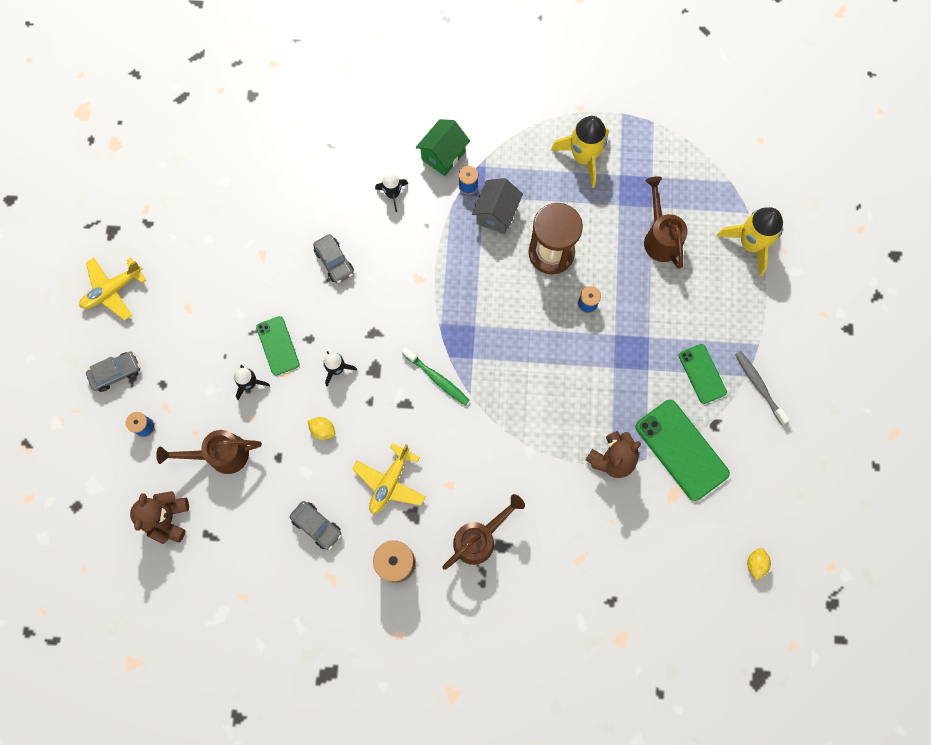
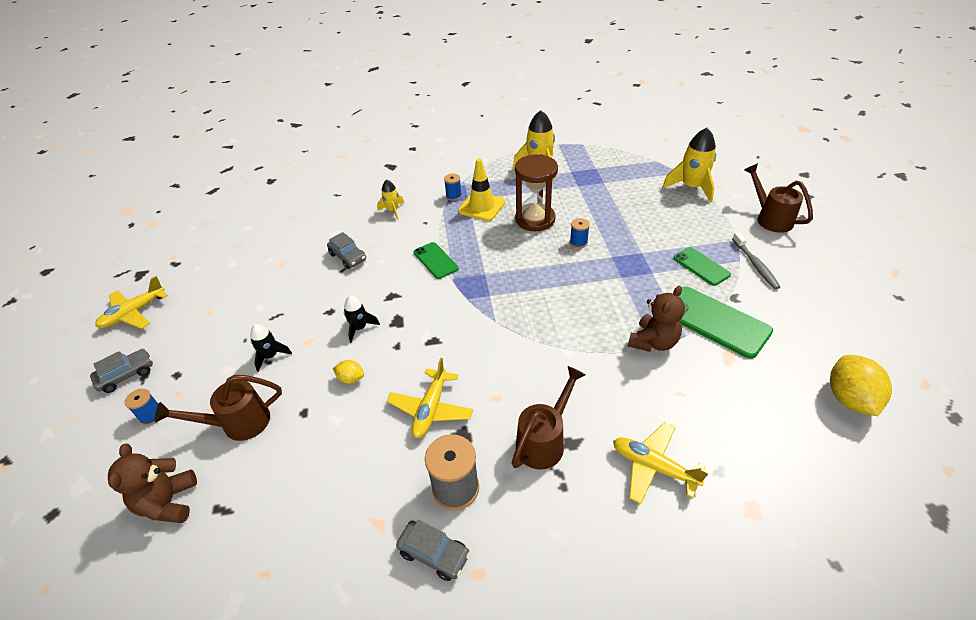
camera: 10 degrees left, 30 degrees down
(278, 345) = (299, 322): green phone -> green phone (435, 260)
(317, 526) = (354, 469): grey car -> grey car (434, 553)
(393, 194) = (393, 211): black rocket -> yellow rocket
(437, 378) = (459, 316): green toothbrush -> none
(443, 155) = (429, 184): green house -> none
(496, 214) = (481, 206): grey house -> yellow traffic cone
(560, 584) = (653, 467): none -> yellow plane
(660, 237) = (619, 196): brown watering can -> brown watering can (770, 218)
(755, 564) = (849, 399): yellow lemon -> yellow lemon, size x1.96
(759, 386) = (755, 265): grey toothbrush -> grey toothbrush turned 150 degrees counterclockwise

